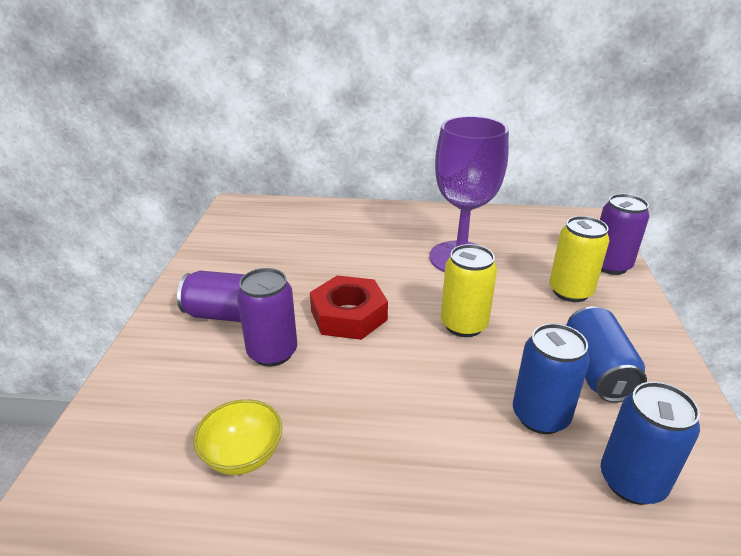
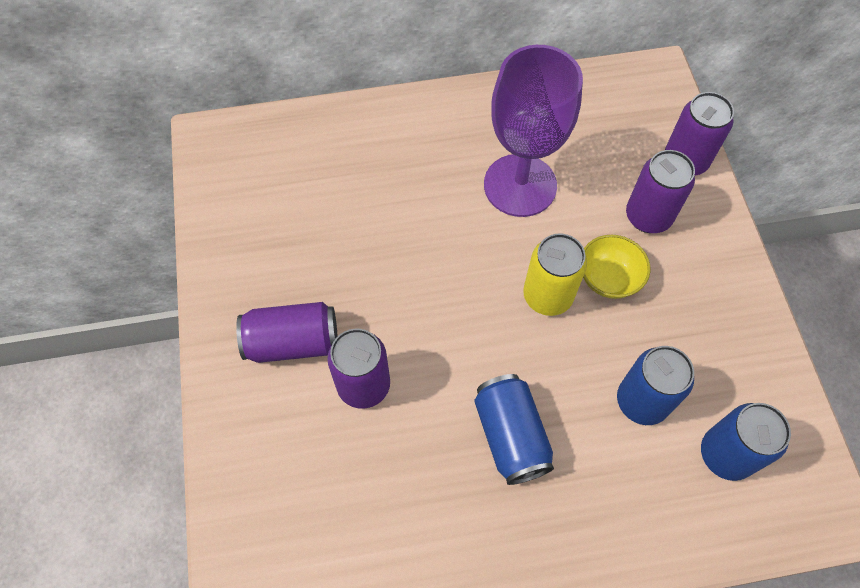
camera: 15 degrees left, 30 degrees up
(243, 455) = (388, 518): yellow bowl -> yellow bowl (608, 278)
(349, 315) = (424, 310): red nut -> none
(570, 292) = (648, 216): yellow can -> purple can
(597, 371) = (686, 330): blue can -> blue can (511, 436)

